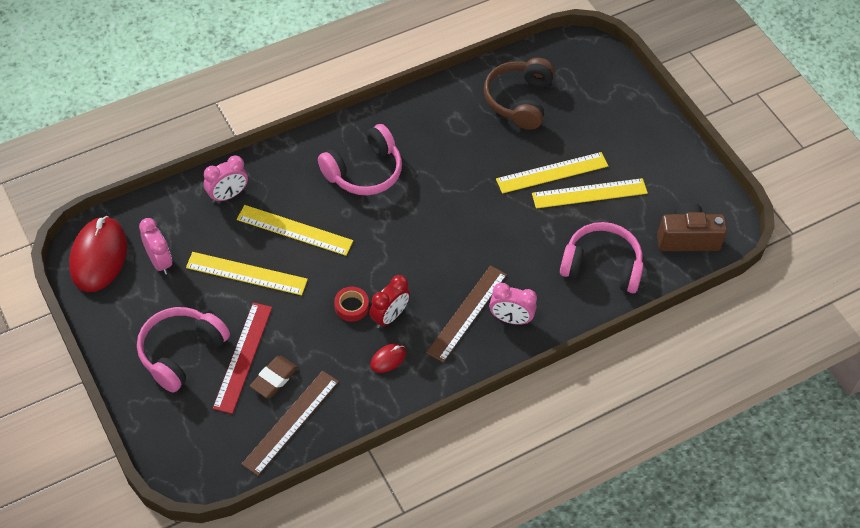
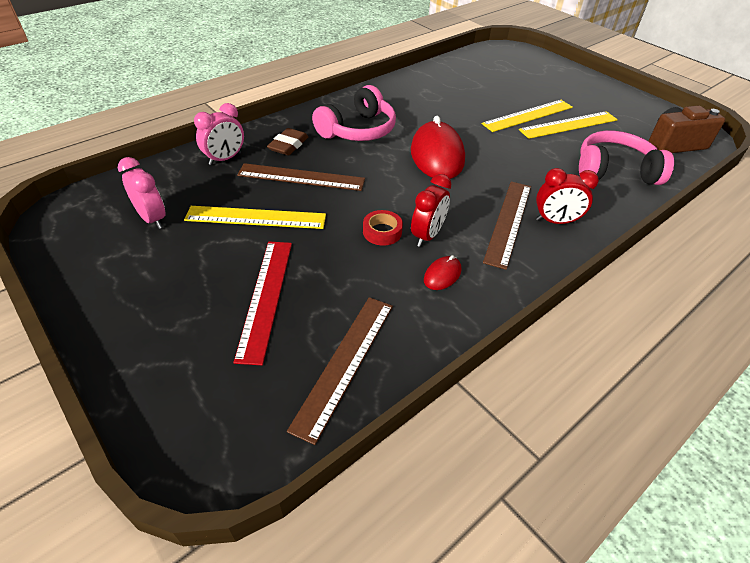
camera: 10 degrees left, 10 degrees down
(99, 256) = (78, 222): red mouse -> red mouse (437, 155)
(181, 352) = (184, 304): pink headphones -> none
(274, 379) = (310, 315): brown eraser -> brown eraser (288, 145)
(294, 230) = (301, 177): yellow ruler -> brown ruler
(510, 319) = (555, 221): pink clock -> red clock
(519, 100) = (474, 78): brown headphones -> none

